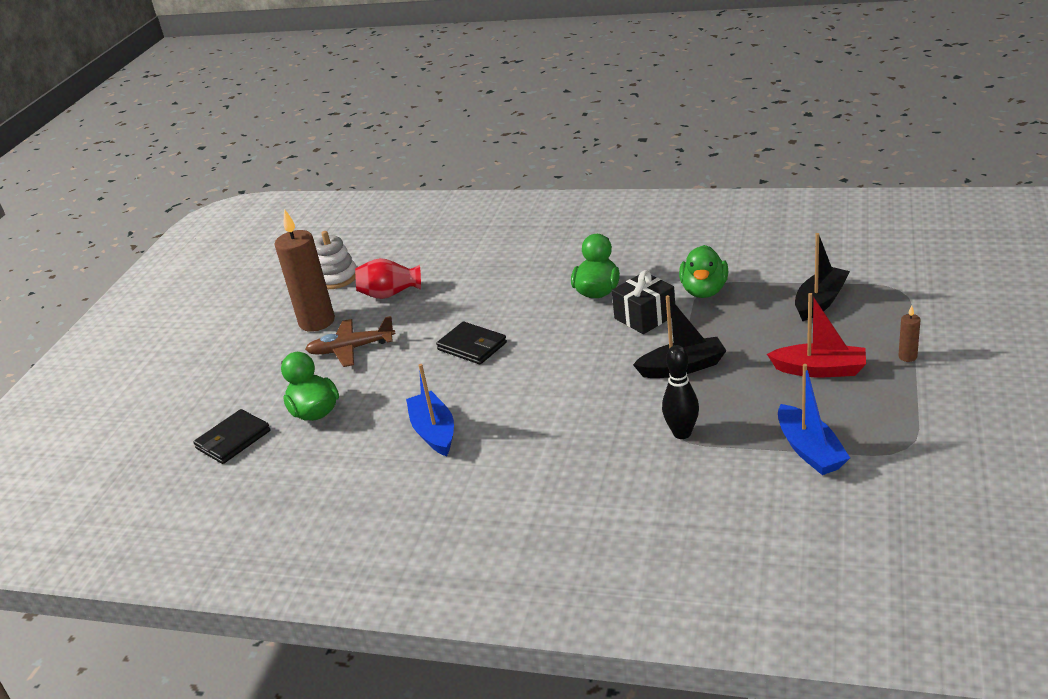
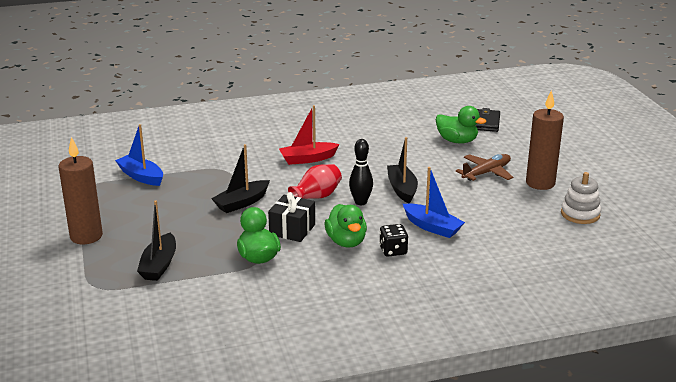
camera: 145 degrees right, 5 degrees down
(390, 294) = (514, 210): red vase -> red vase (316, 197)
(434, 432) = (370, 146): blue boat -> blue boat (432, 227)
(472, 346) = (402, 189): black wallet -> black boat
(559, 273) = (393, 250): none -> black dice
(682, 433) = (220, 171): black bowling pin -> black bowling pin (360, 202)
(819, 370) = (146, 218): red boat -> red boat (308, 159)
(907, 357) = (86, 236): brown candle -> brown candle, size x2.44

